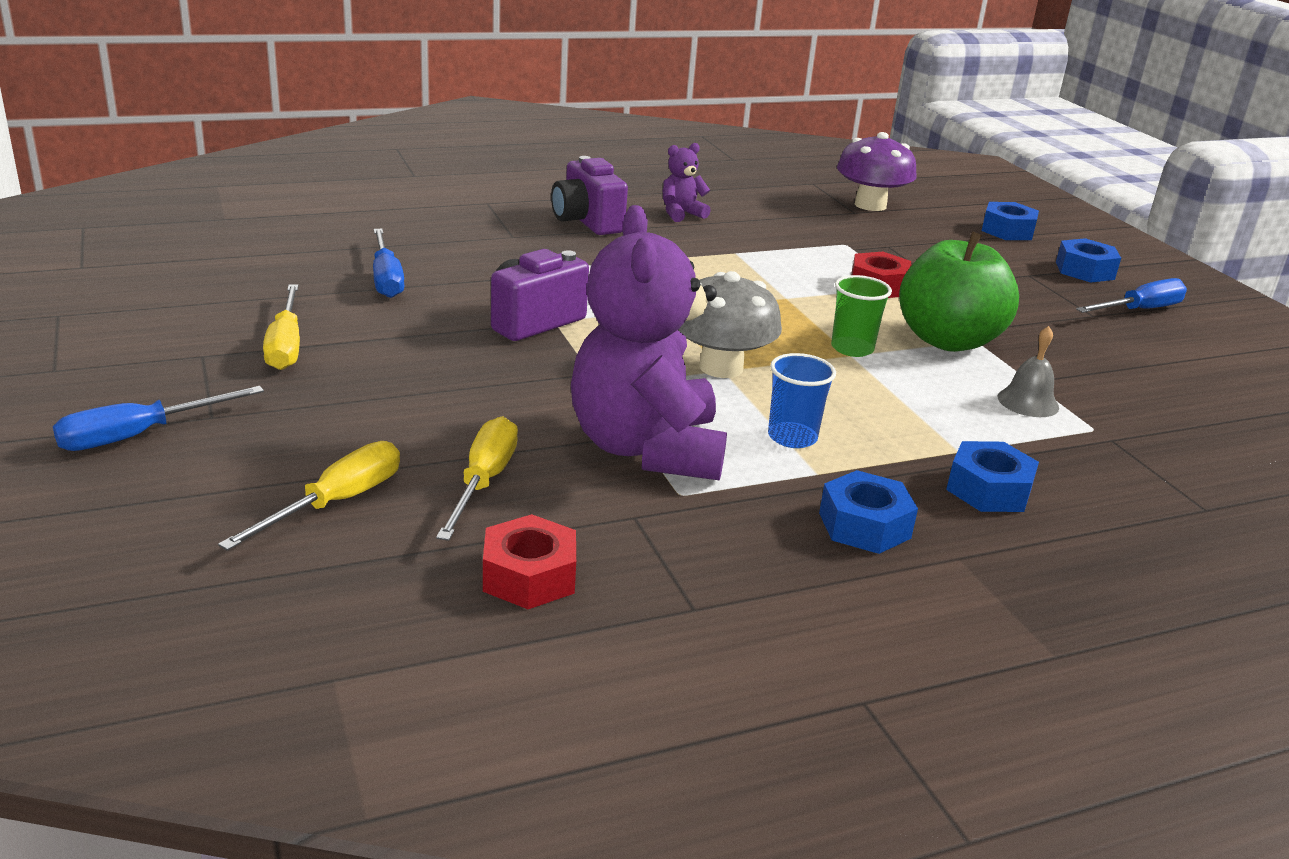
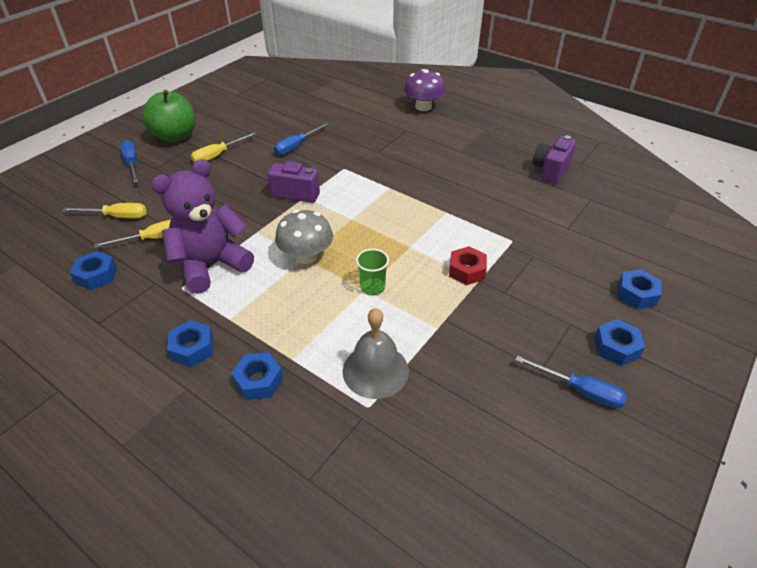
camera: 60 degrees right, 15 degrees up
(139, 435) = (132, 163): blue screwdriver -> blue screwdriver turned 45 degrees clockwise
(529, 576) = (96, 275): red nut -> blue nut
(587, 222) = (421, 160): purple camera -> purple camera (551, 171)
(681, 214) = (472, 179): purple teddy bear -> none
(792, 437) = (256, 300): blue cup -> none
(870, 205) = (589, 229): purple mushroom -> purple mushroom (423, 107)
(948, 340) = (423, 318): green apple -> green apple (175, 136)
(1028, 402) = (375, 370): grey bell -> grey bell, size x1.79

